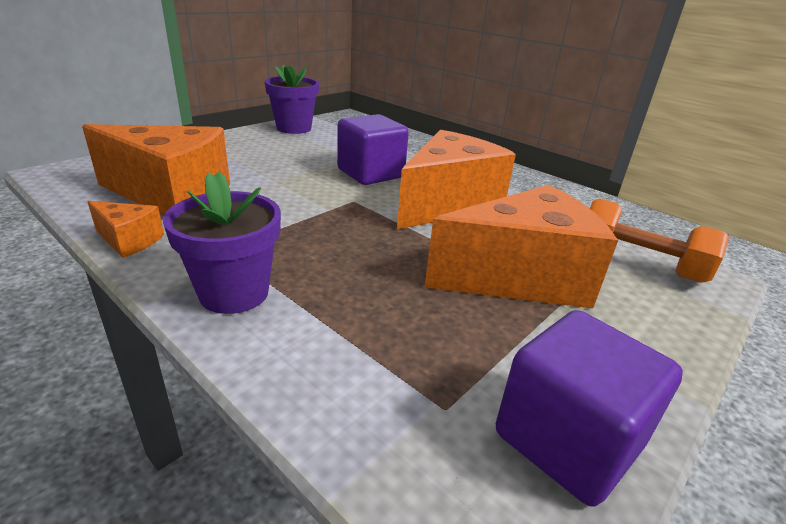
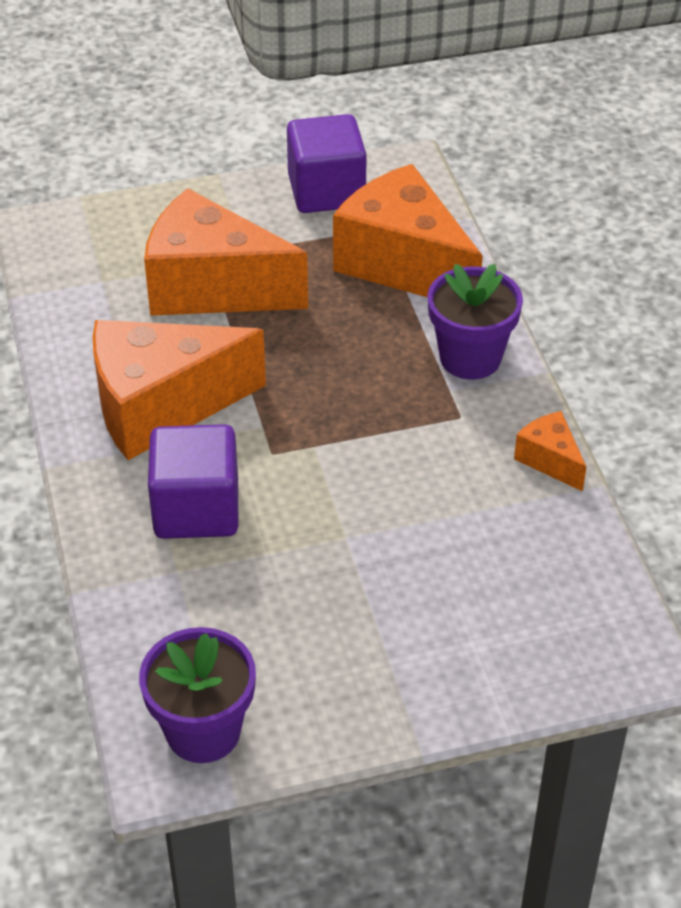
camera: 145 degrees left, 15 degrees up
(173, 196) = (489, 536): orange cheese -> orange cheese (403, 264)
(638, 264) = (79, 261): orange dumbbell -> none

